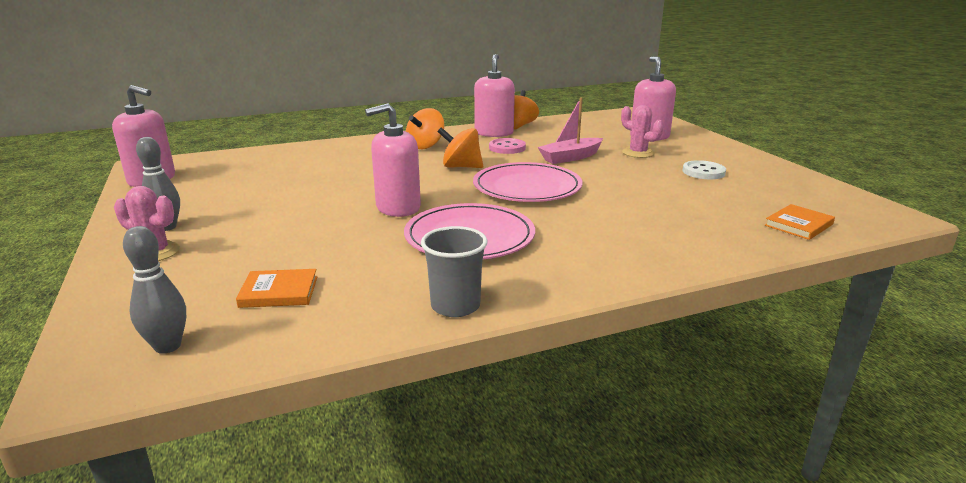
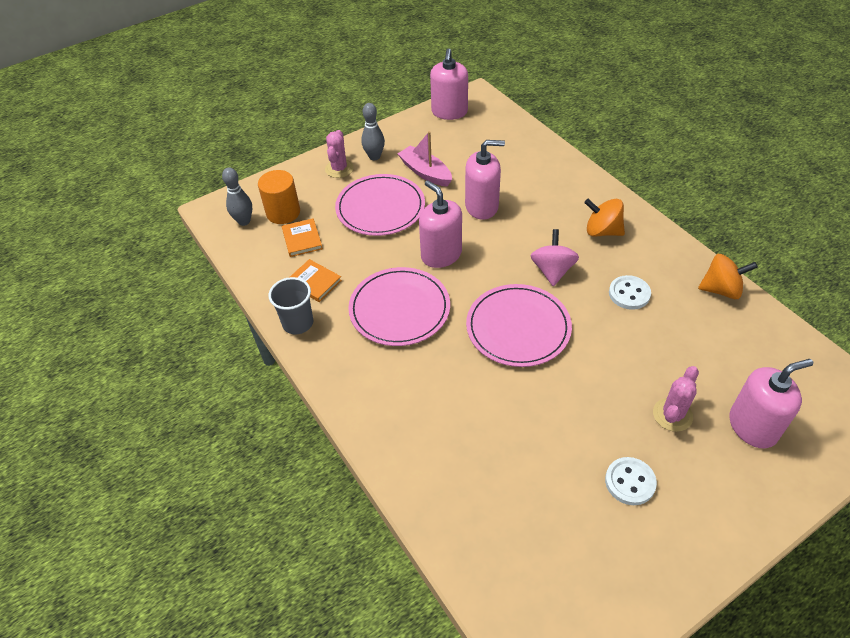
camera: 80 degrees right, 25 degrees up
(194, 305) = (283, 212): none -> orange cylinder
(278, 232) = (380, 208): none -> pink plate
(461, 167) = (552, 271): orange spinning top -> pink spinning top
(494, 133) = (678, 273): pink soap dispenser -> pink soap dispenser (482, 206)
(507, 148) = (629, 294): pink button -> white button
(570, 157) = (622, 351): pink boat -> pink boat (425, 172)
(798, 225) = (494, 559): orange book -> orange book (314, 282)

